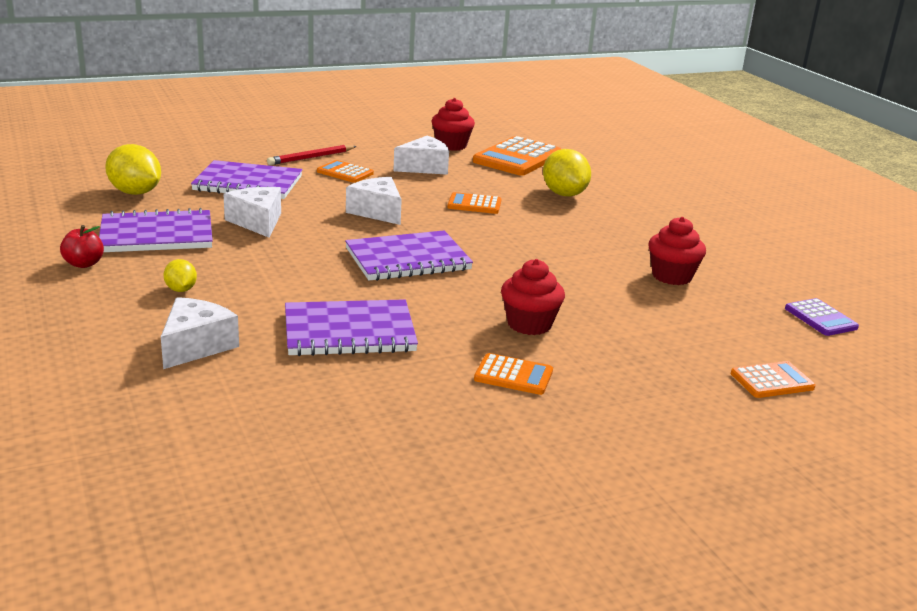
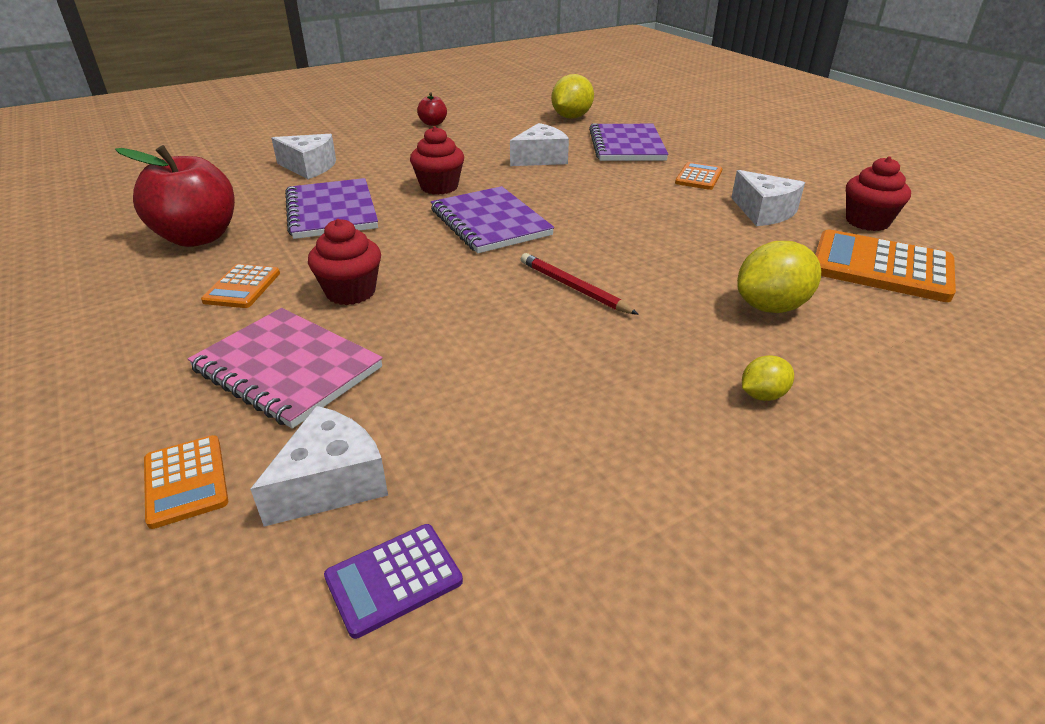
camera: 85 degrees right, 10 degrees up
(157, 235) = (493, 133): purple notebook -> none
(181, 290) = (398, 152): yellow lemon -> yellow lemon (762, 395)
(311, 158) = (723, 160): red pencil -> red pencil (573, 287)
(377, 212) = (603, 200): white cheese -> white cheese (331, 483)
(390, 409) = (198, 237): none -> red apple
(474, 204) = (670, 247): orange calculator -> none
(644, 350) = (287, 369): none -> pink notebook
(672, 276) = (515, 401): red cupcake -> red cupcake (439, 187)

